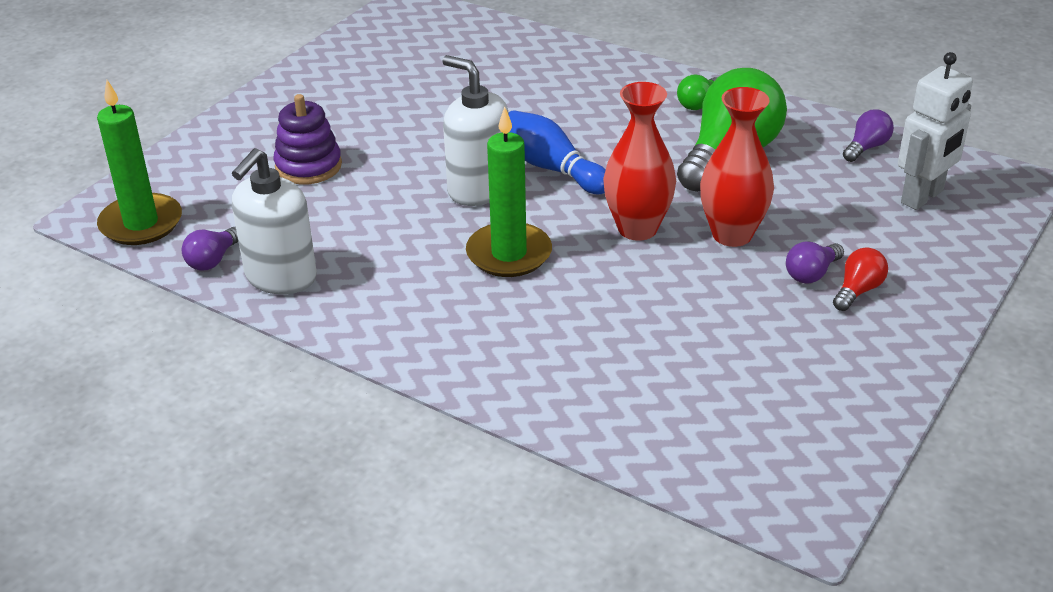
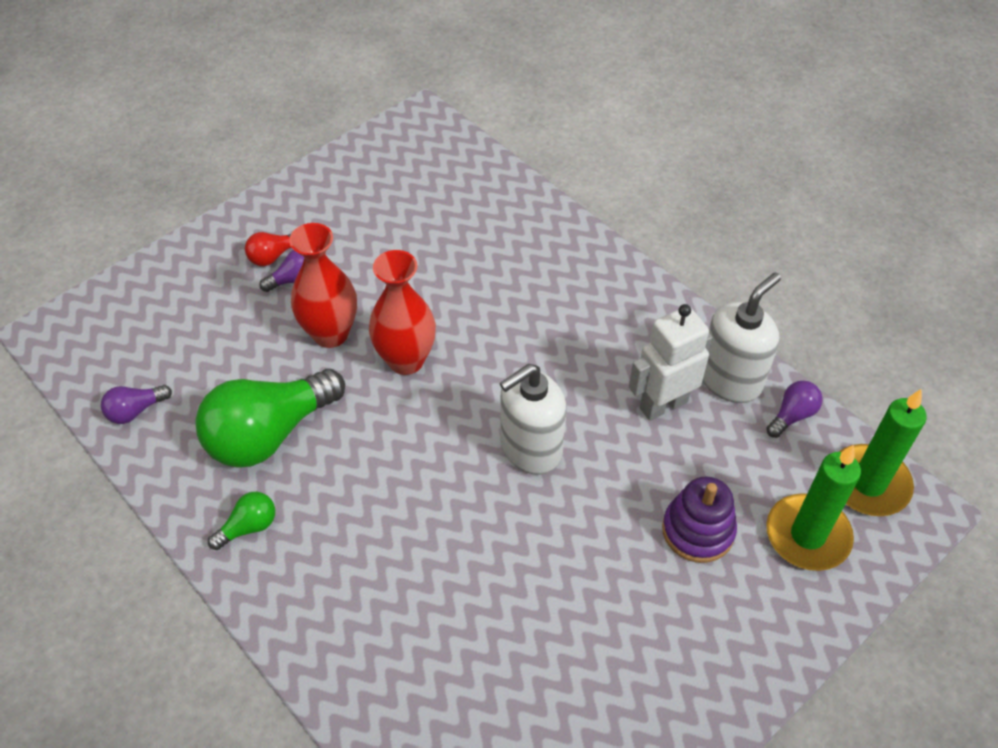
camera: 165 degrees left, 15 degrees up
(478, 189) = (530, 448): white soap dispenser -> white soap dispenser turned 90 degrees clockwise
(509, 254) = (527, 358): green candle -> green candle (807, 535)
(552, 168) = (449, 460): blue bowling pin -> none
(922, 197) = (142, 336): white robot -> white robot (663, 404)

